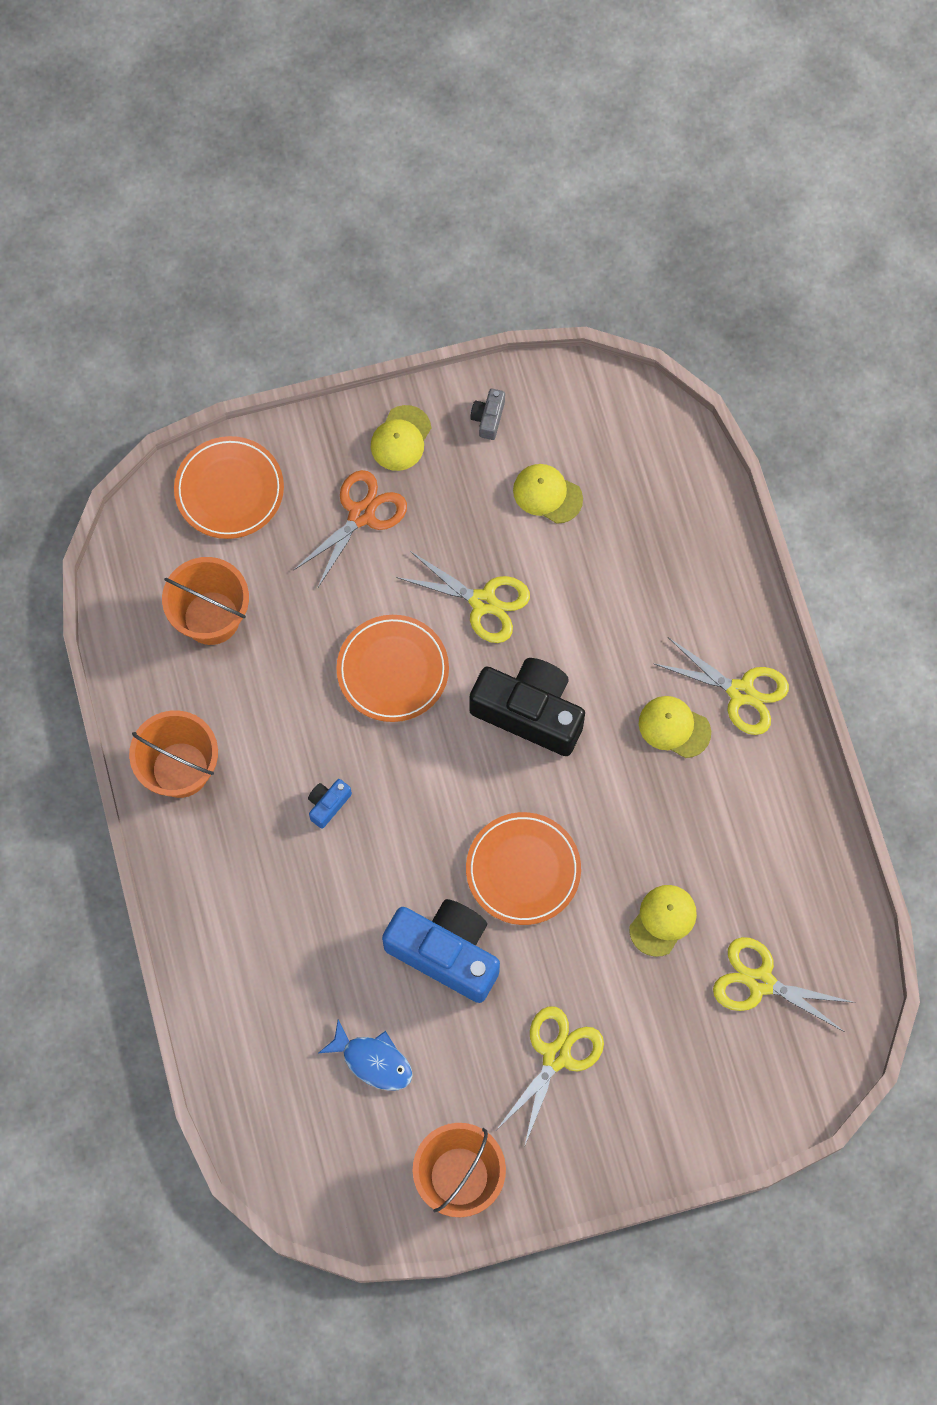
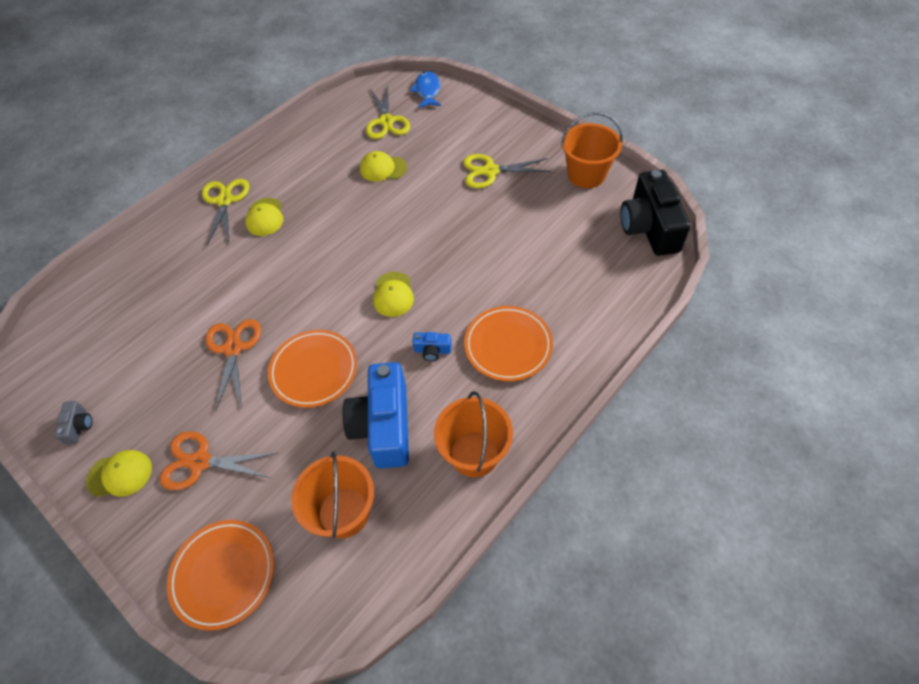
camera: 120 degrees left, 15 degrees down
(373, 1061) = (564, 240): blue fish -> blue fish (427, 91)
(445, 953) = (476, 242): blue camera -> blue camera (384, 426)
(483, 602) = (233, 349): yellow scissors -> orange scissors
(488, 418) = (79, 426): grey camera -> grey camera turned 75 degrees counterclockwise
(523, 870) = (400, 236): orange plate -> orange plate (508, 345)
(529, 712) = (298, 284): black camera -> black camera (649, 227)
(547, 494) = (130, 358): yellow cap -> yellow cap (393, 294)

